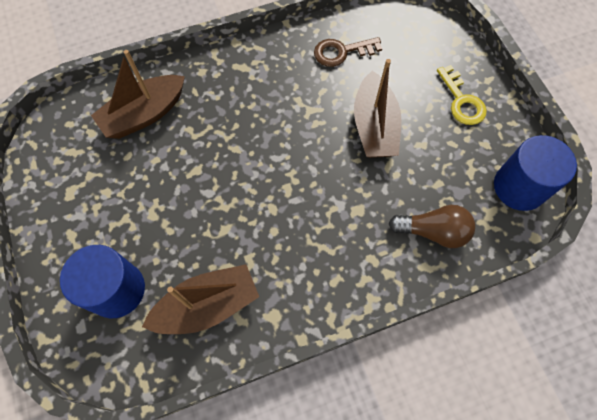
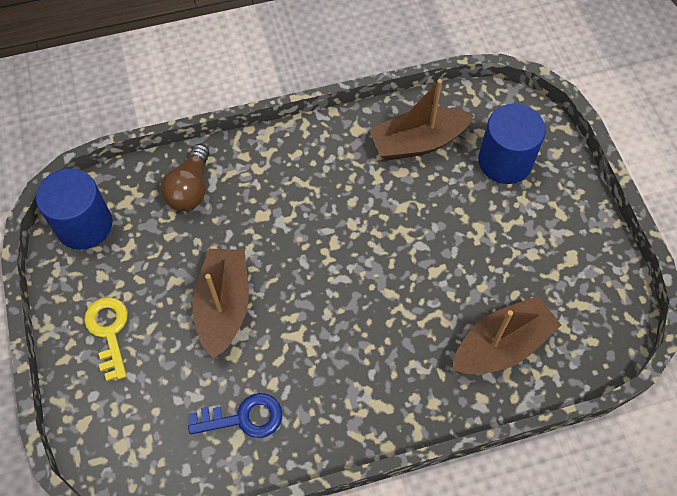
camera: 175 degrees left, 5 degrees down
(341, 52) = (243, 418): brown key -> blue key
(433, 231) = (190, 189): brown light bulb -> brown light bulb turned 90 degrees counterclockwise

